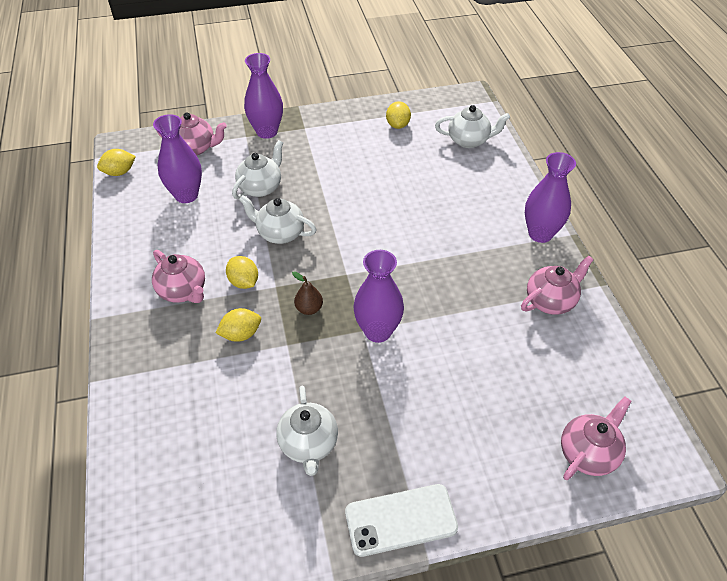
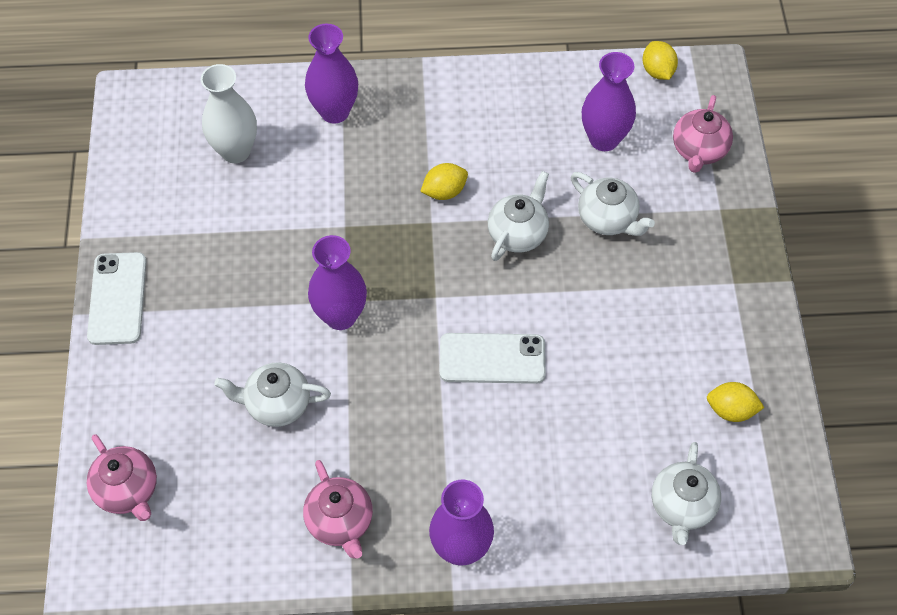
camera: 100 degrees right, 10 degrees up
(183, 291) = (443, 134): pink teapot -> none
(207, 452) = (235, 151): none -> white vase
(241, 334) = (369, 185): yellow lemon -> none
(267, 132) = (728, 235): purple vase -> purple vase (334, 112)
(308, 444) = (219, 233): white teapot -> white teapot (277, 404)
(309, 308) = (390, 252): brown pear -> none
(392, 235) = (492, 359): none -> white phone

